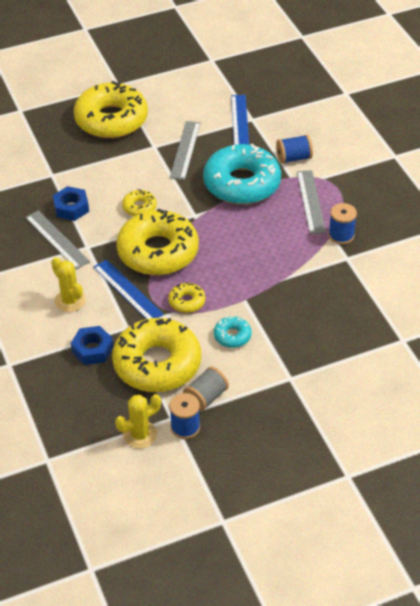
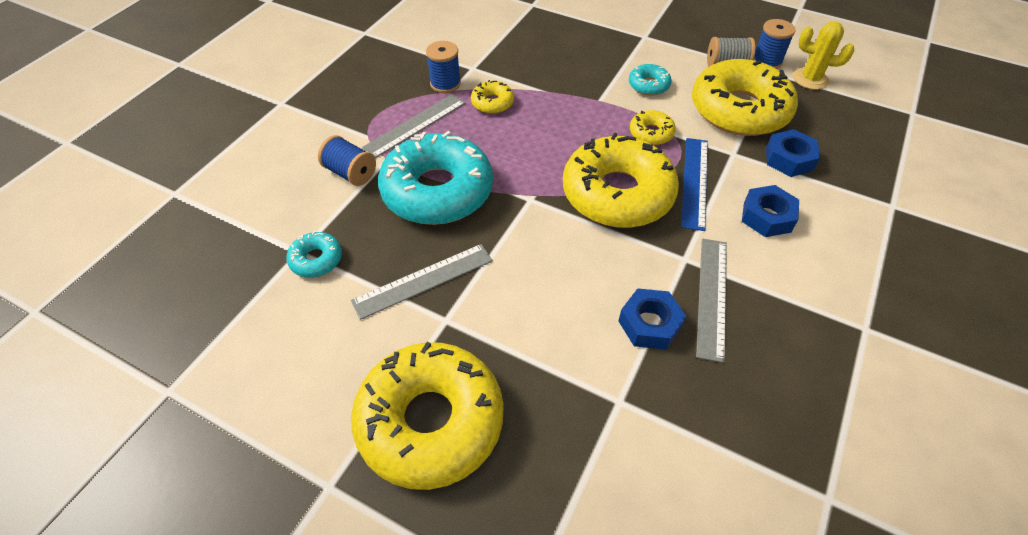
camera: 130 degrees left, 5 degrees up
(70, 301) = (767, 217): yellow cactus -> blue nut
(139, 207) = (572, 255): yellow donut -> yellow donut (492, 103)
(240, 122) = (316, 259): blue ruler -> turquoise donut

